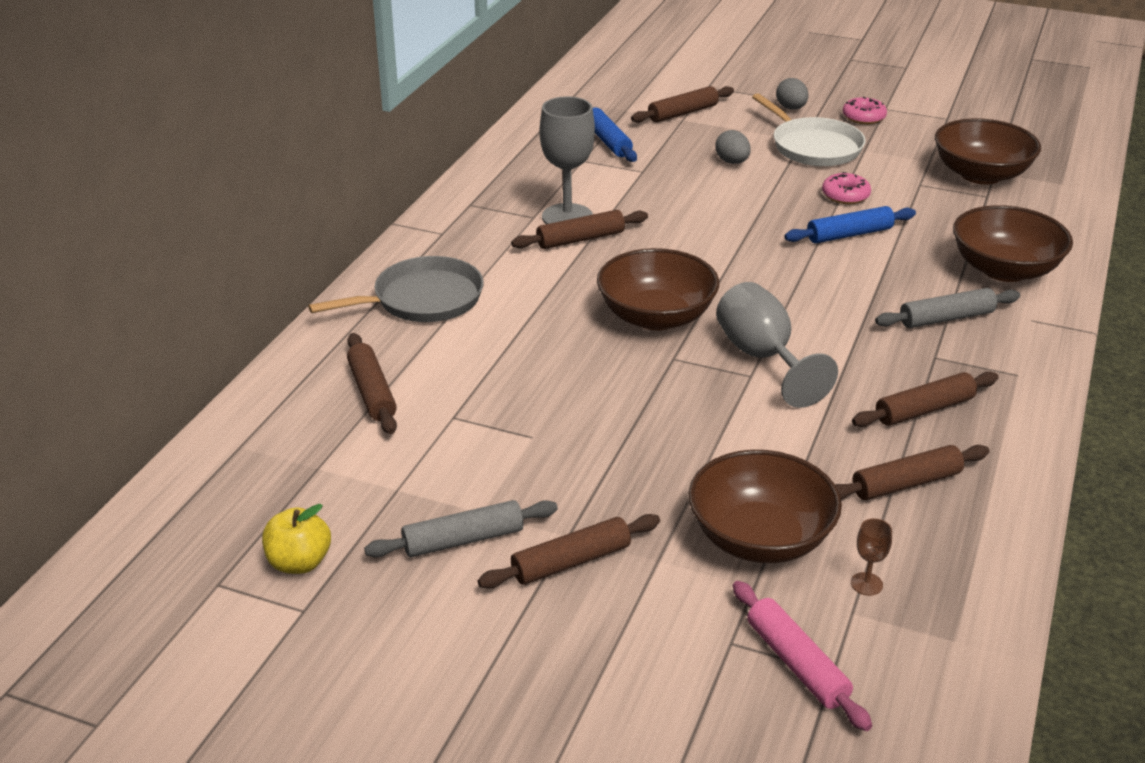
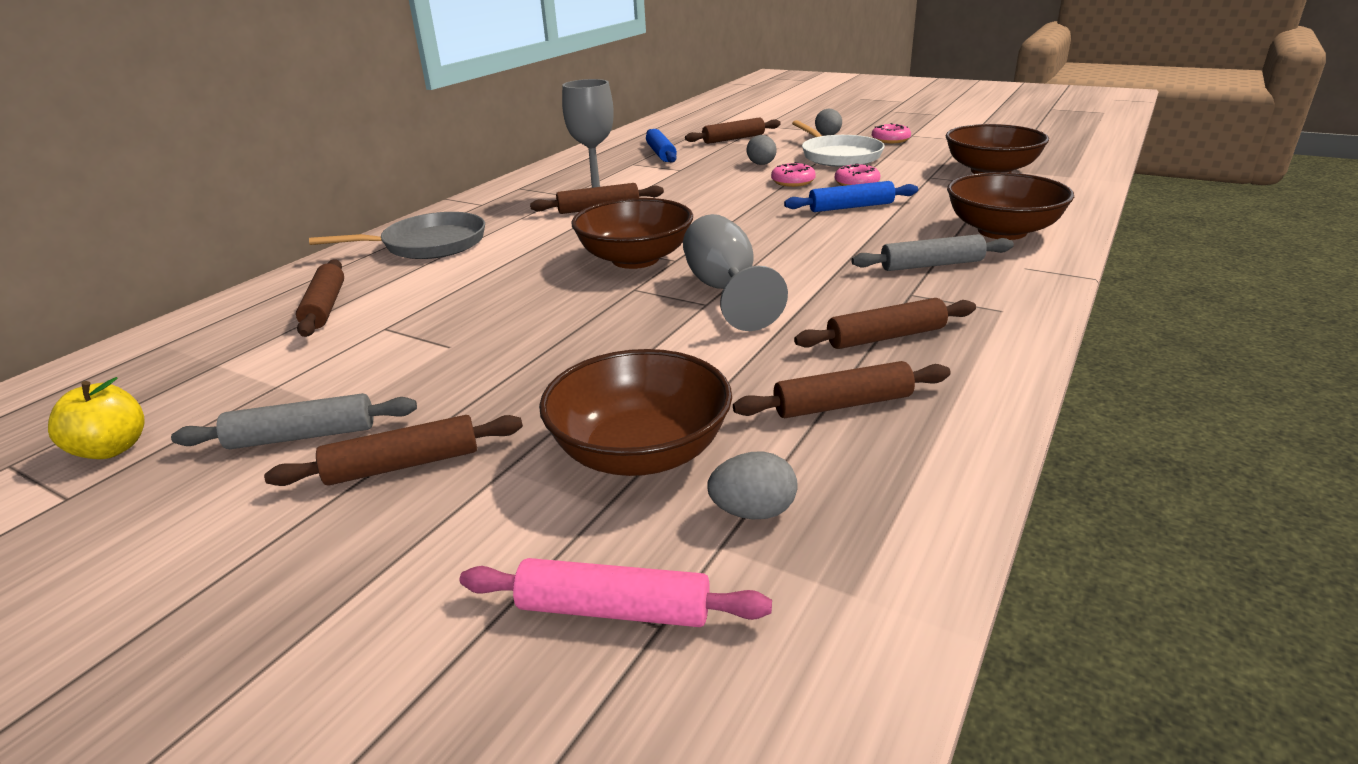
camera: 10 degrees right, 5 degrees down
(776, 193) = (793, 182): none -> pink donut
(797, 663) = (614, 609): pink rolling pin -> pink rolling pin turned 60 degrees counterclockwise
(866, 584) = (753, 512): brown goblet -> grey egg

